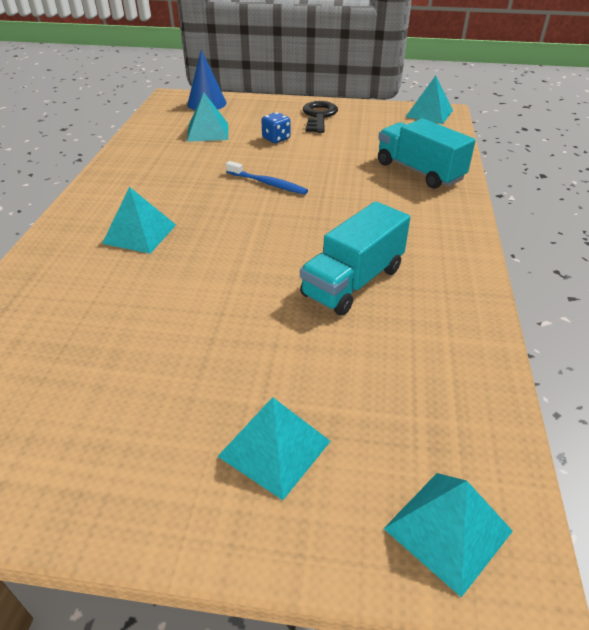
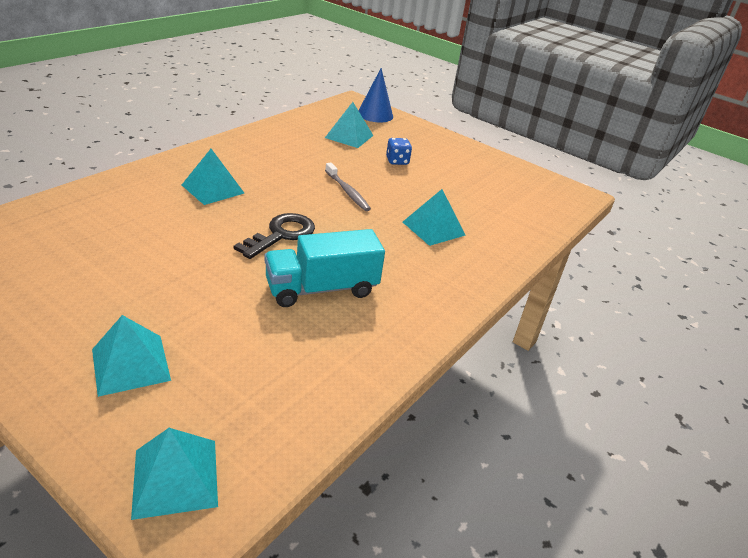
camera: 25 degrees right, 5 degrees down
(268, 183) = (347, 192): blue toothbrush -> grey toothbrush
(319, 116) = (456, 157): black key -> black key (281, 235)
(419, 171) = (488, 233): turquoise truck -> none
(429, 113) = (563, 190): turquoise pyramid -> turquoise pyramid (433, 228)

